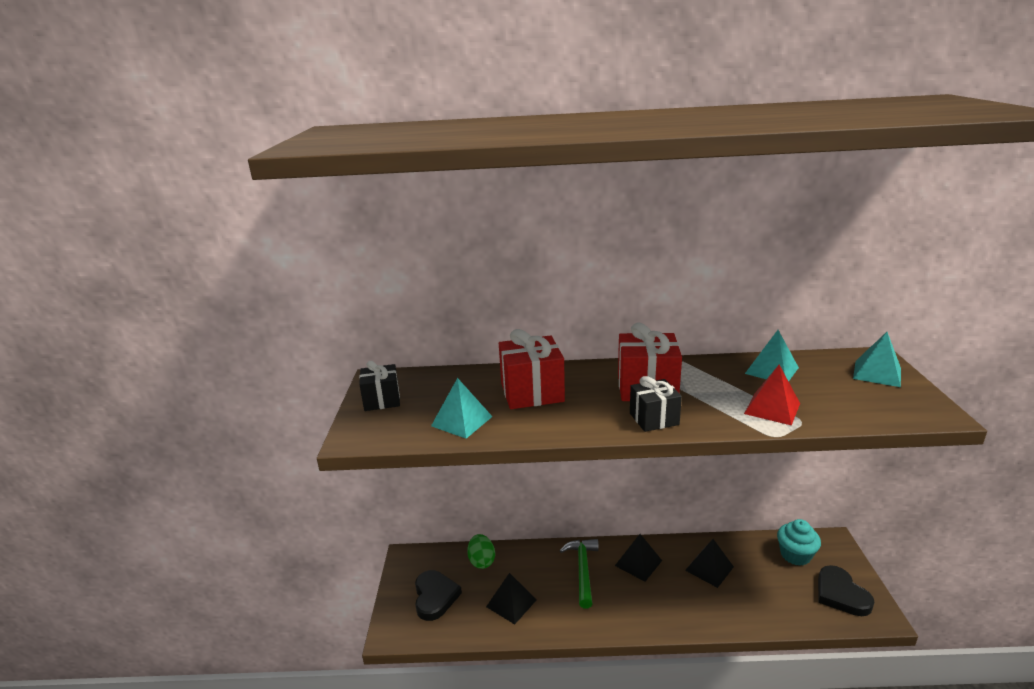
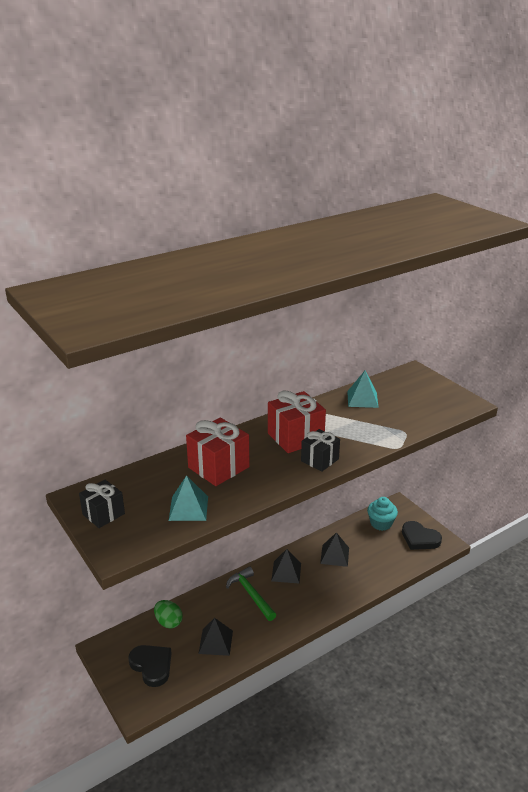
camera: 35 degrees left, 5 degrees up
(772, 408) = (383, 428): red pyramid -> none
(877, 373) = (422, 383): turquoise pyramid -> none

